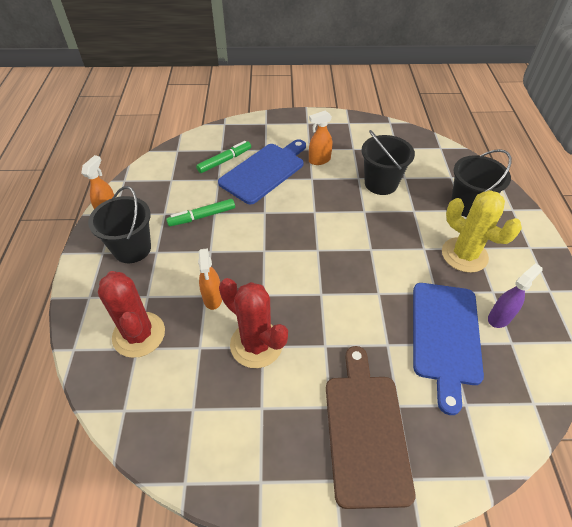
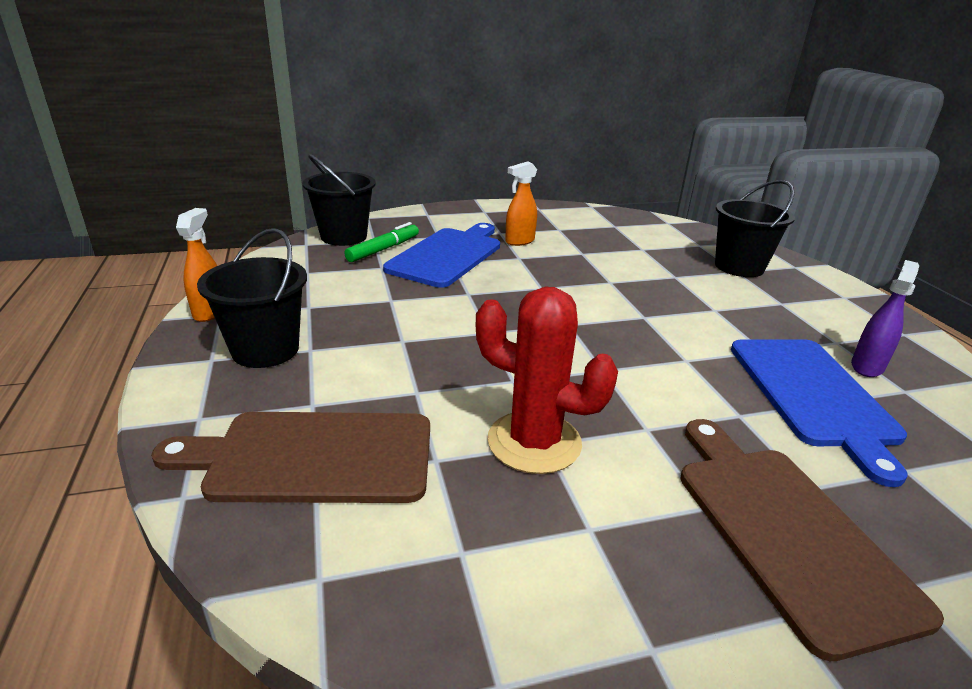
camera: 15 degrees left, 20 degrees down
(139, 334) = (313, 457): red cactus -> brown cutting board
(202, 216) = (373, 305): green marker -> none
(212, 298) = (431, 394): orange spray bottle -> none
(381, 183) = (615, 256): black bucket -> black bucket (344, 237)
(464, 255) = (771, 311): yellow cactus -> none

